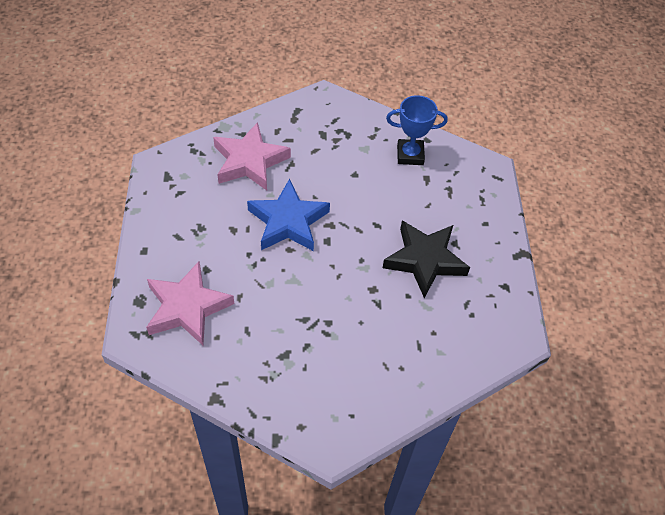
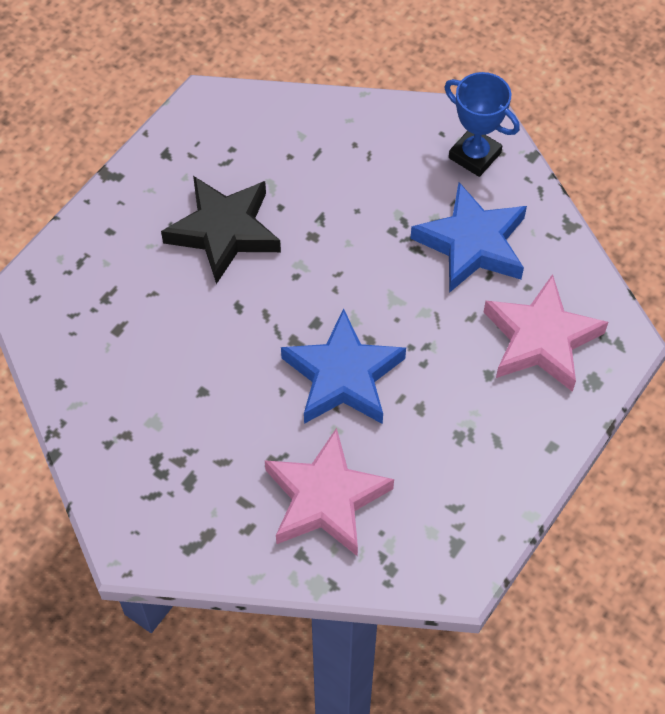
camera: 140 degrees left, 5 degrees up
(271, 344) = (472, 244): none -> blue star
(410, 155) = (105, 374): blue trophy -> blue trophy (474, 155)

